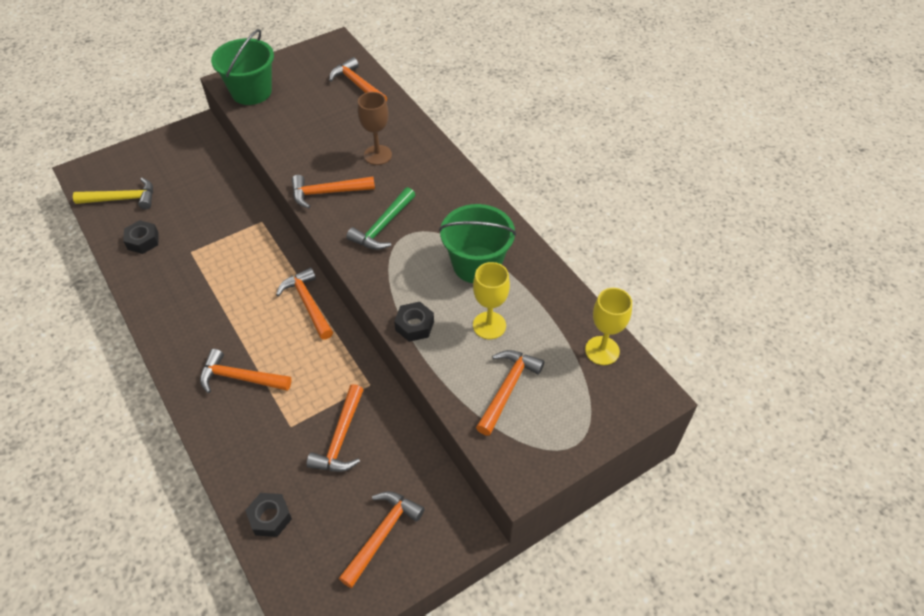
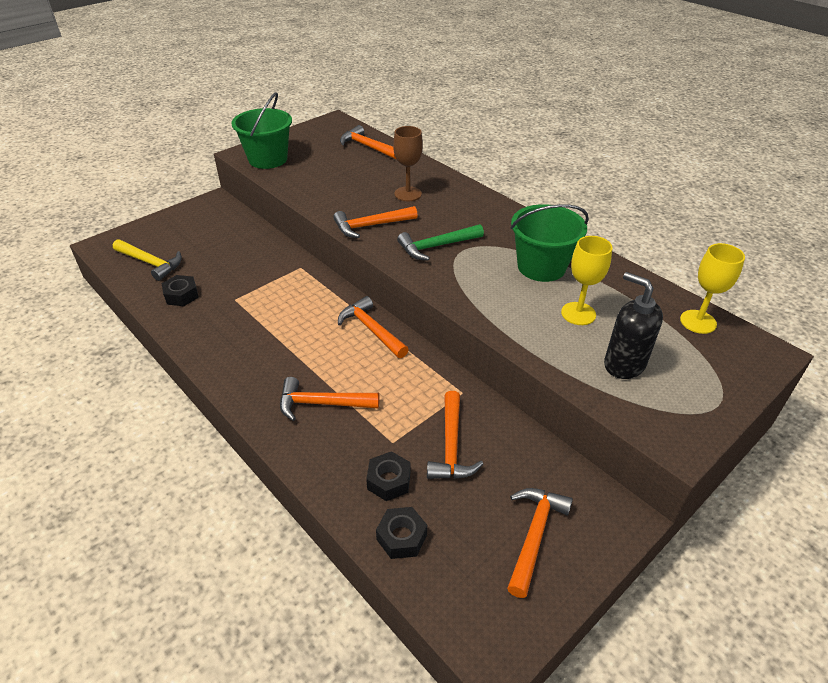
camera: 10 degrees left, 10 degrees down
(122, 199) = (151, 263): yellow hammer -> yellow hammer turned 45 degrees clockwise
(383, 227) = (436, 246): green hammer -> green hammer turned 45 degrees clockwise
(414, 325) = (504, 322): black nut -> black nut (389, 481)
(507, 388) = (624, 364): orange hammer -> black soap dispenser

